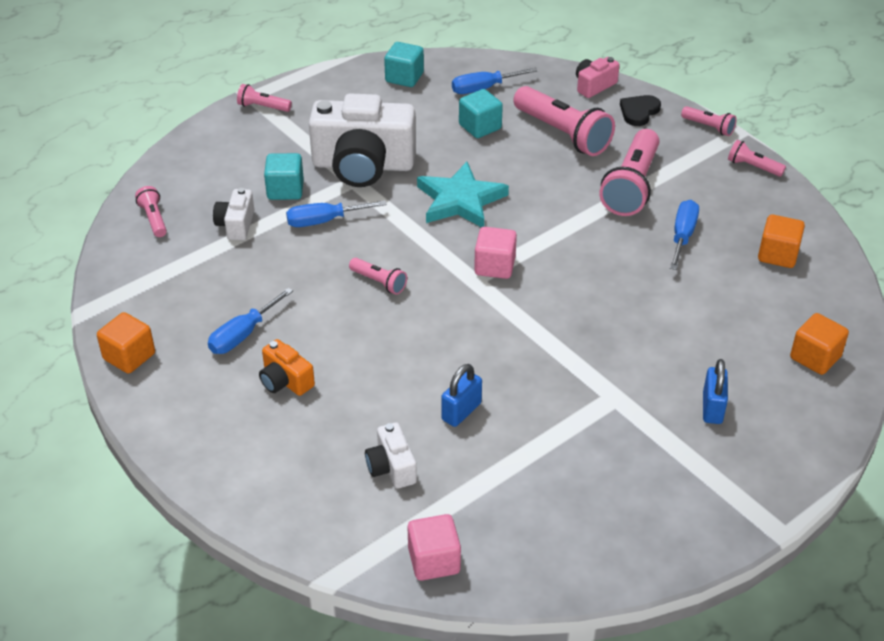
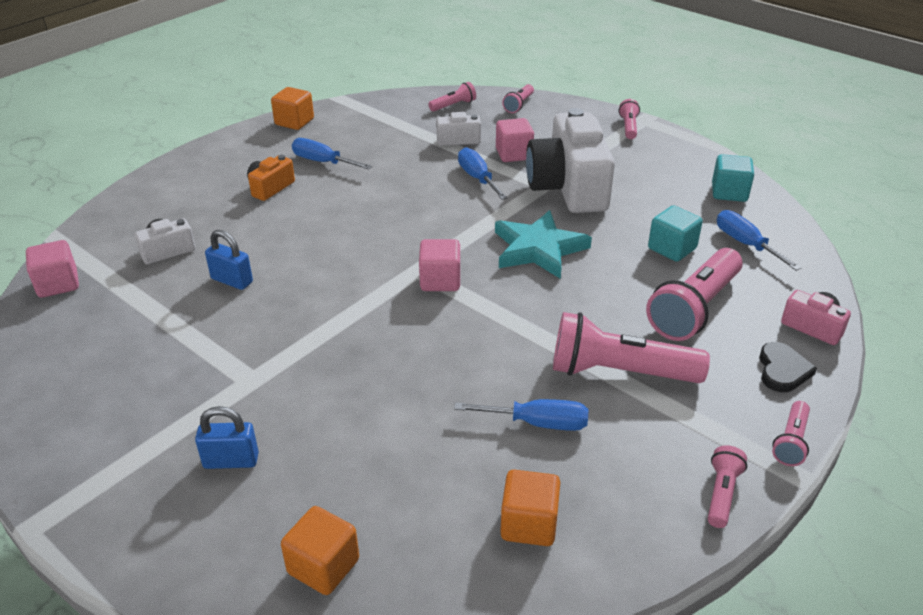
camera: 80 degrees right, 5 degrees down
(285, 190) = (514, 154): turquoise cube -> pink cube
(379, 282) = (400, 216): pink flashlight -> pink flashlight (519, 105)
(639, 112) = (782, 370): black heart -> black heart turned 75 degrees clockwise

